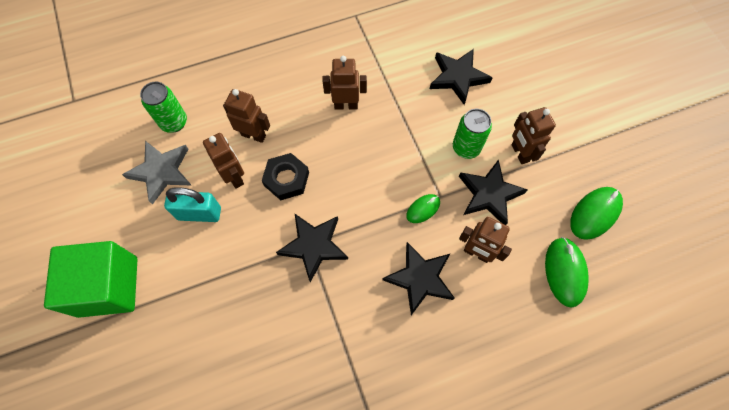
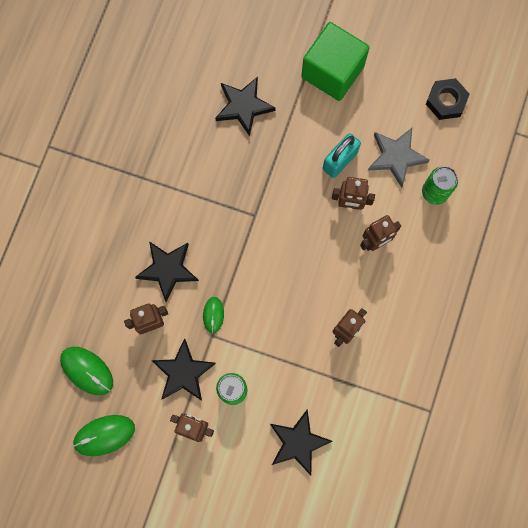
camera: 130 degrees right, 10 degrees up
(286, 179) = (318, 238): black nut -> black nut (446, 101)
(314, 246) = (250, 218): black star -> black star (243, 106)
(595, 213) = (104, 435): green mouse -> green mouse turned 75 degrees clockwise

